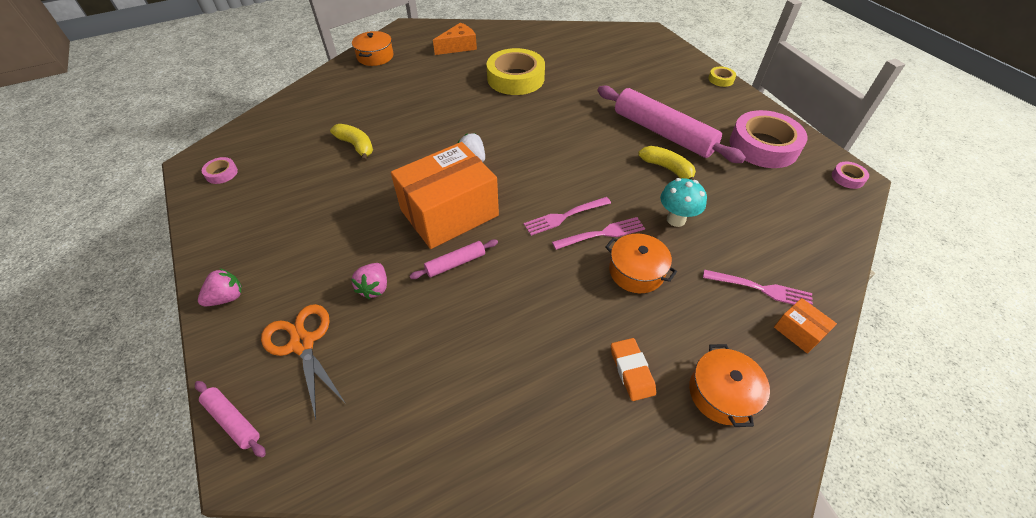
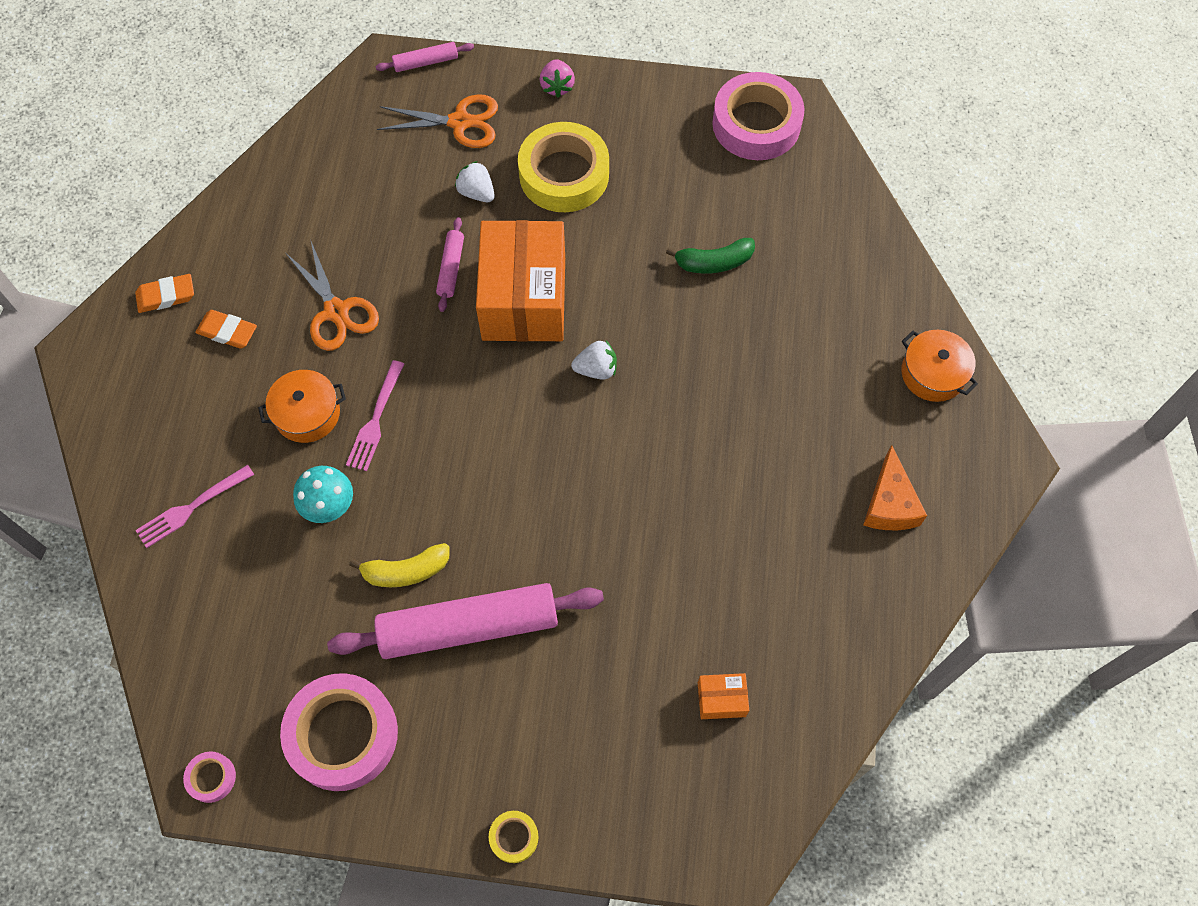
camera: 125 degrees right, 15 degrees up
(221, 173) = (756, 124): pink tape -> pink tape, size x2.32
(356, 146) = (714, 262): yellow banana -> green banana
(374, 288) = (476, 192): pink strawberry -> white strawberry
(515, 78) = (737, 528): yellow tape -> yellow tape (564, 174)
(548, 308) = (336, 311): none -> orange scissors
(564, 216) = (428, 401): pink fork -> none
(650, 451) = (166, 296): none -> orange eraser
(722, 393) = (151, 380): orange pot -> none
(798, 331) = (132, 495): orange box -> orange box (721, 699)

